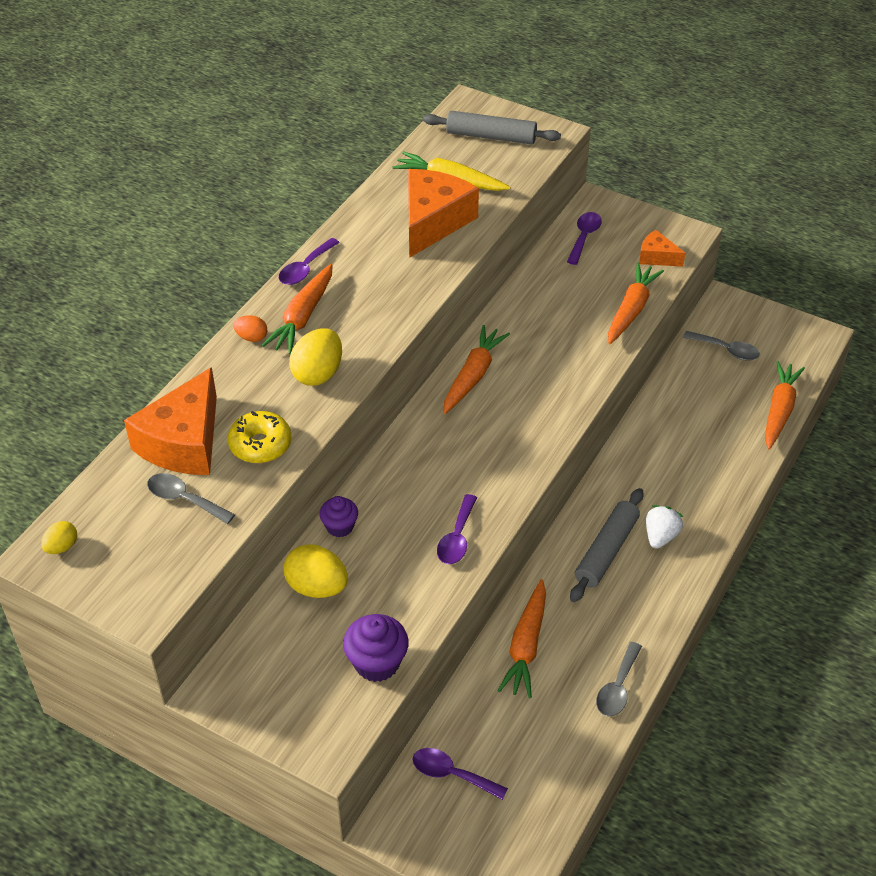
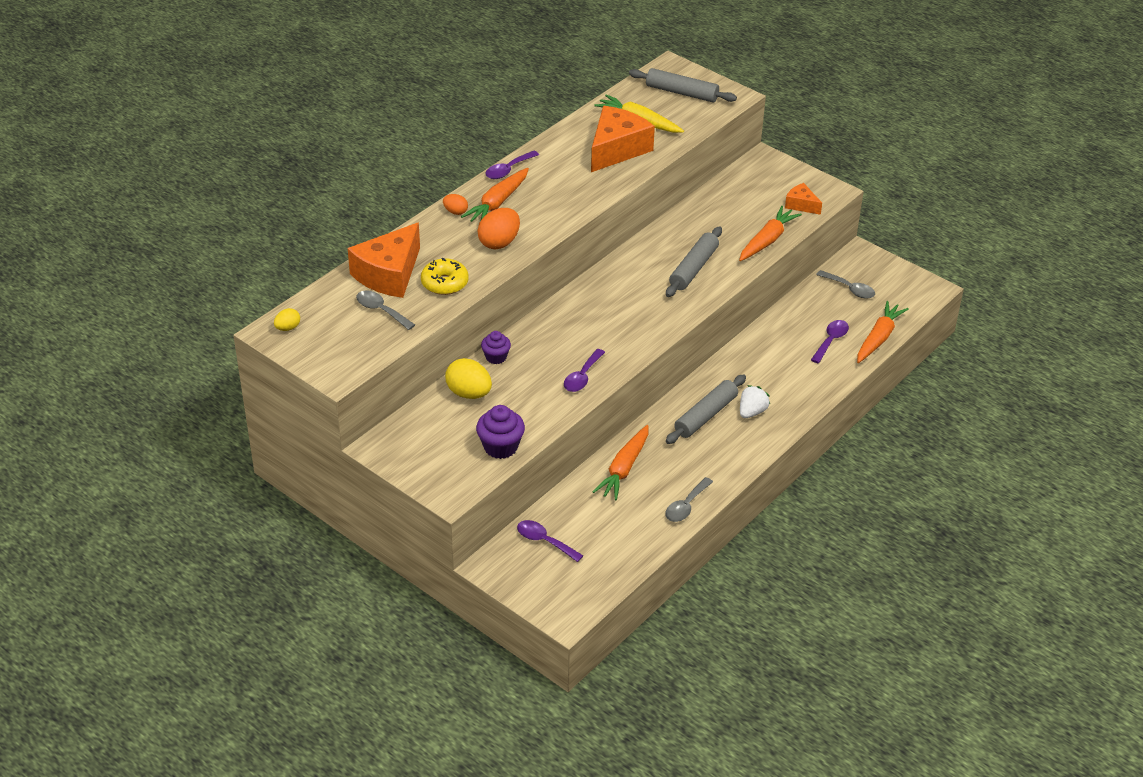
camera: 10 degrees right, 5 degrees down
(318, 374) = (499, 242): yellow egg -> orange egg
(473, 376) = (626, 270): orange carrot -> none
(554, 361) = (693, 268): none -> grey rolling pin
(584, 237) = (746, 183): purple spoon -> purple spoon (831, 341)

